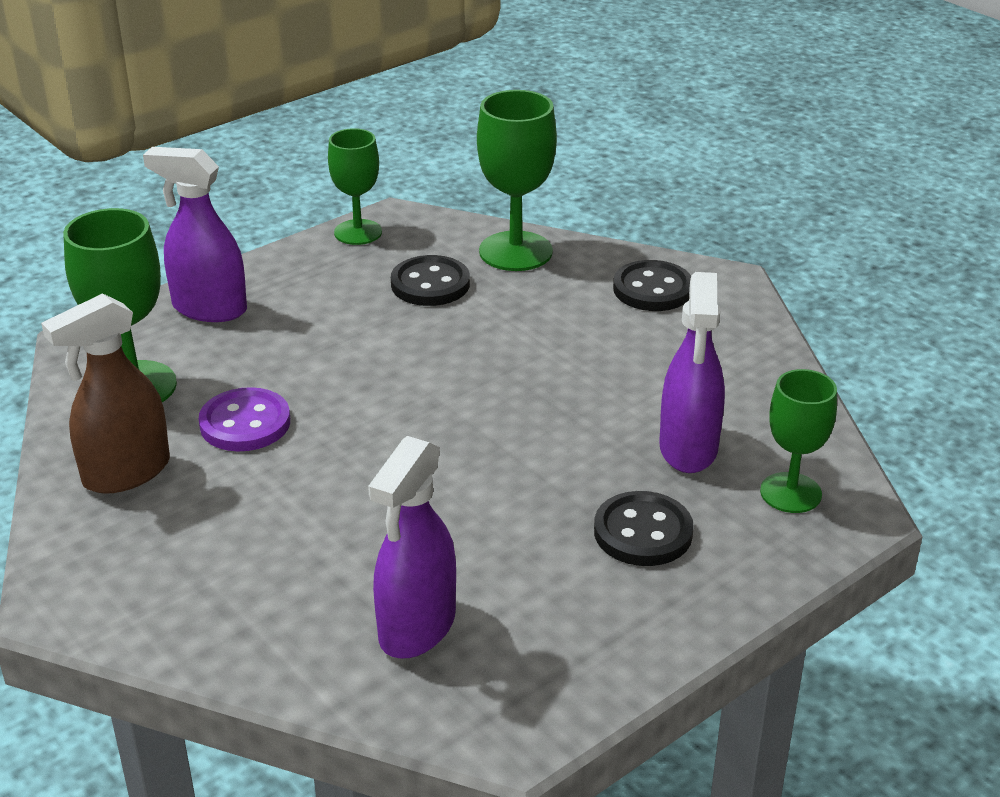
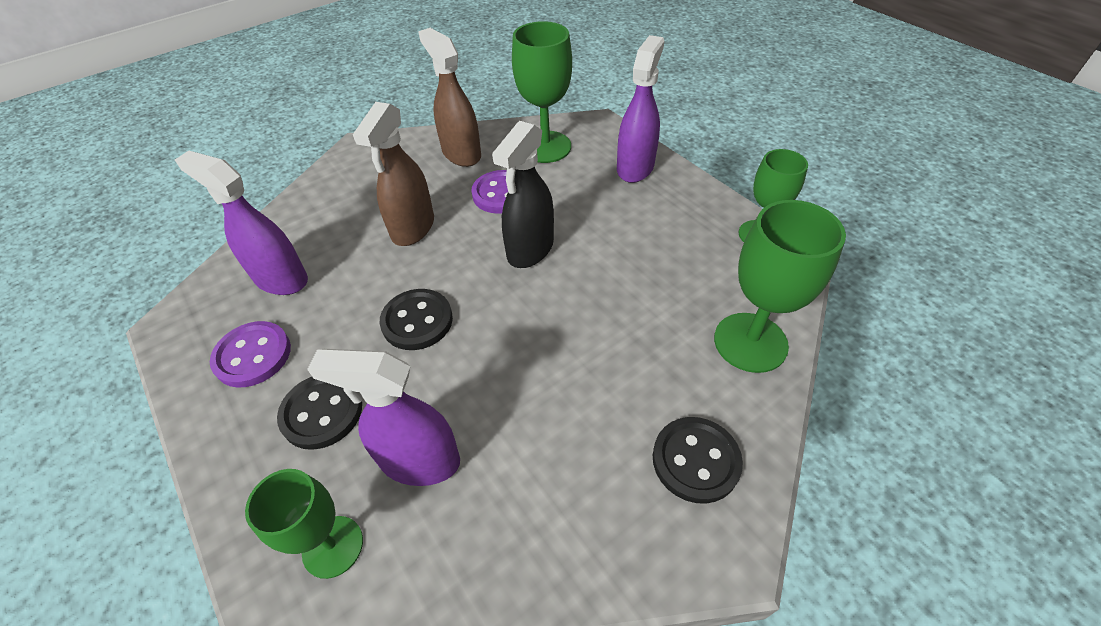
camera: 95 degrees right, 15 degrees up
(312, 503) = (413, 228): none -> brown spray bottle
(369, 391) = (530, 249): none -> black spray bottle
(430, 284) = (682, 281): black button -> black button (417, 321)
(566, 618) = (253, 355): none -> purple button

